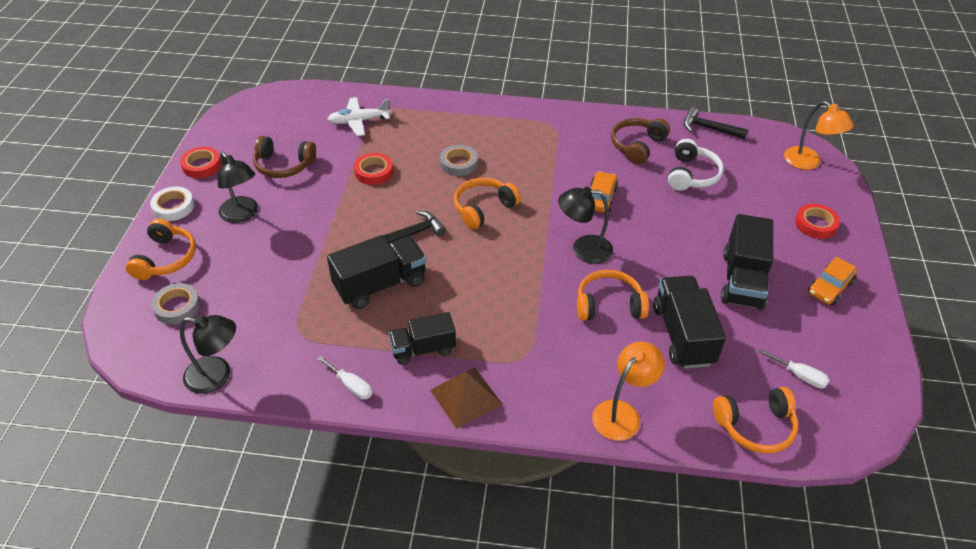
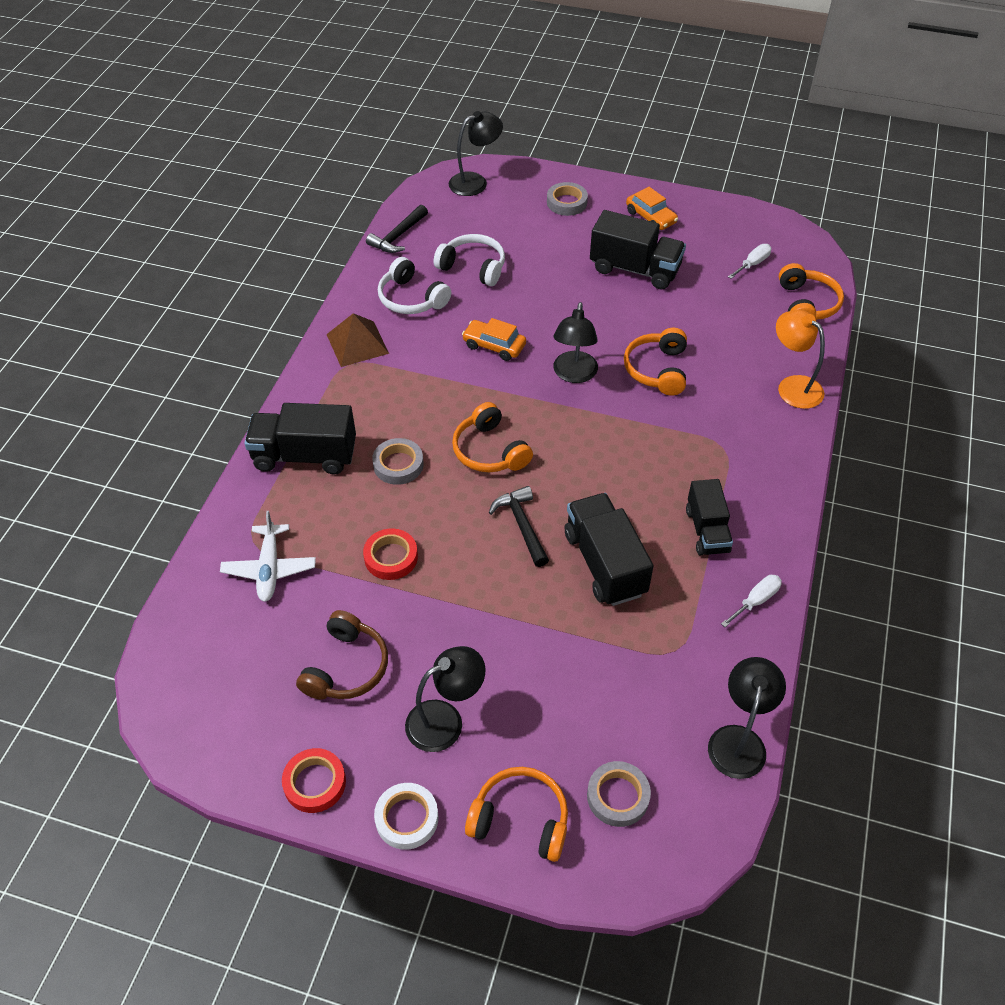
camera: 80 degrees left, 5 degrees up
(466, 397) = (773, 500): brown pyramid -> brown pyramid (357, 344)
(637, 146) = (411, 299): brown headphones -> white headphones
(683, 335) = (701, 325): black truck -> black truck (305, 456)
(808, 162) = (475, 182): orange lamp -> black lamp
(815, 224) = (567, 202): red tape -> grey tape

